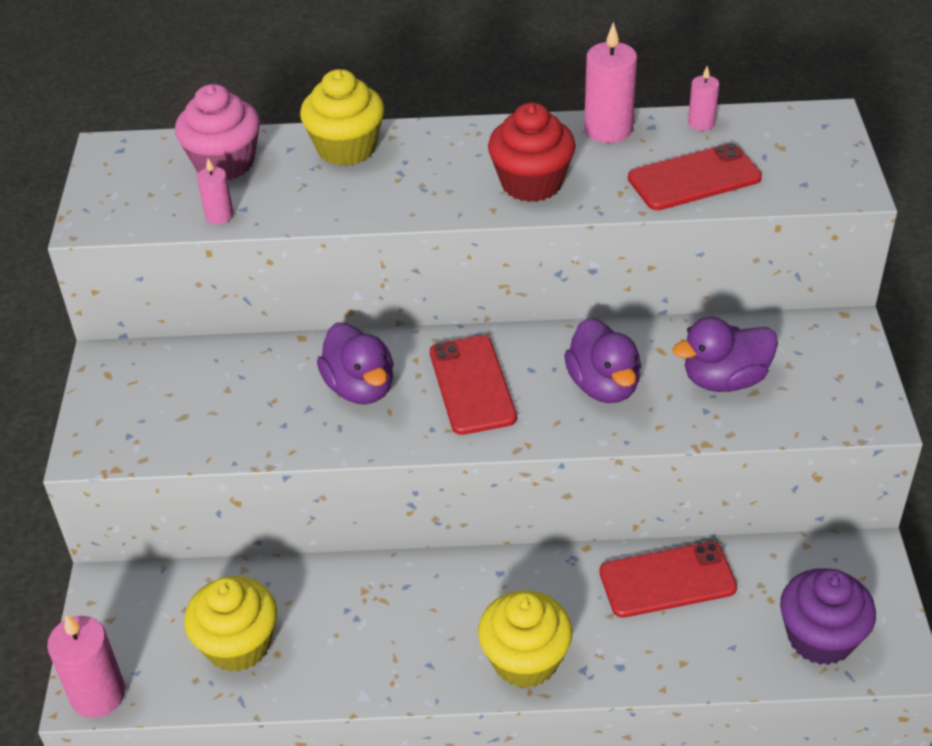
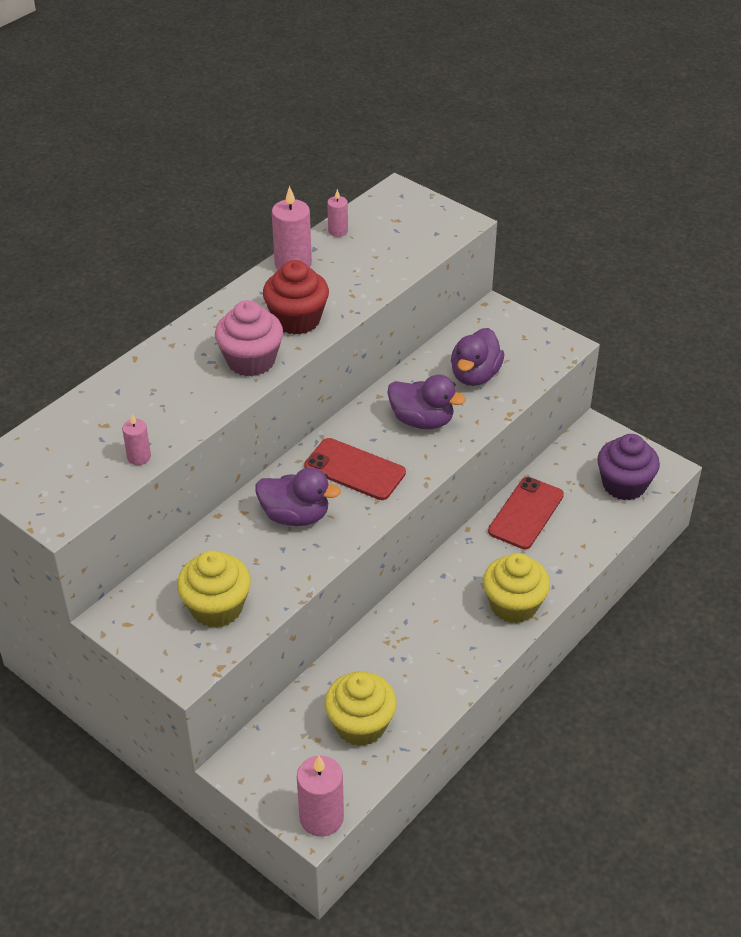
camera: 50 degrees left, 0 degrees up
(224, 163) = (88, 426): pink cupcake -> pink cupcake (251, 361)
(346, 148) = (154, 368): yellow cupcake -> yellow cupcake (216, 608)
(694, 178) = (378, 263): red phone -> none

